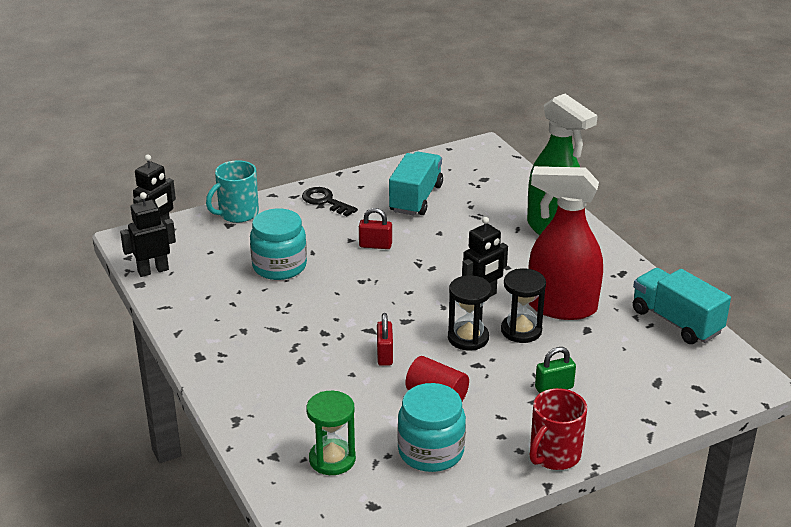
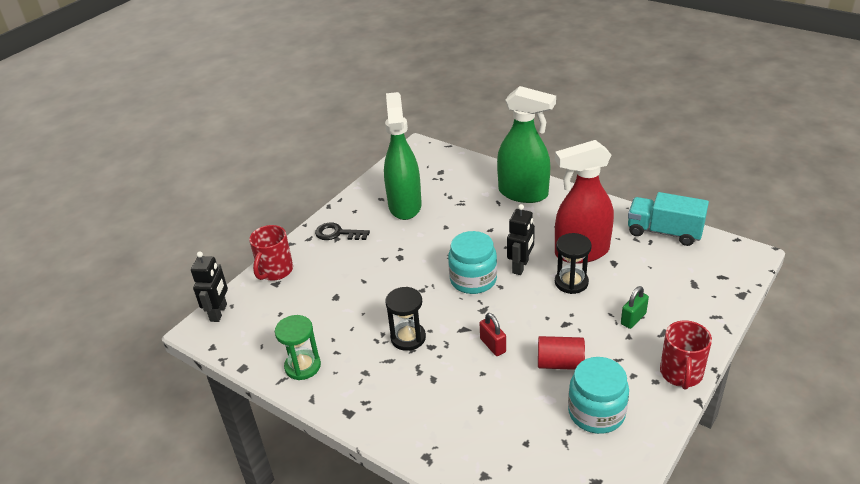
camera: 25 degrees left, 5 degrees up
(153, 270) = (244, 350): black robot -> none
(237, 213) = (275, 271): turquoise mug -> red mug
(279, 266) = (347, 303): turquoise jar -> turquoise jar (473, 280)
(332, 459) = (531, 456): green hourglass -> green hourglass (302, 366)
(375, 245) = (407, 256): red padlock -> none
(416, 198) = (405, 205): turquoise truck -> green spray bottle
(468, 338) = (540, 304): black hourglass -> black hourglass (408, 338)

